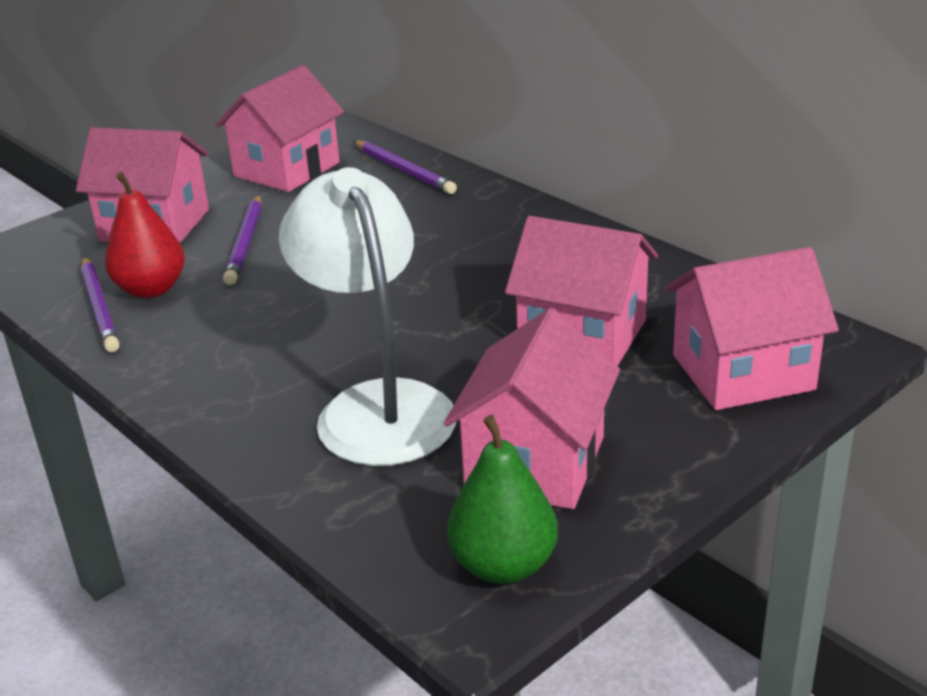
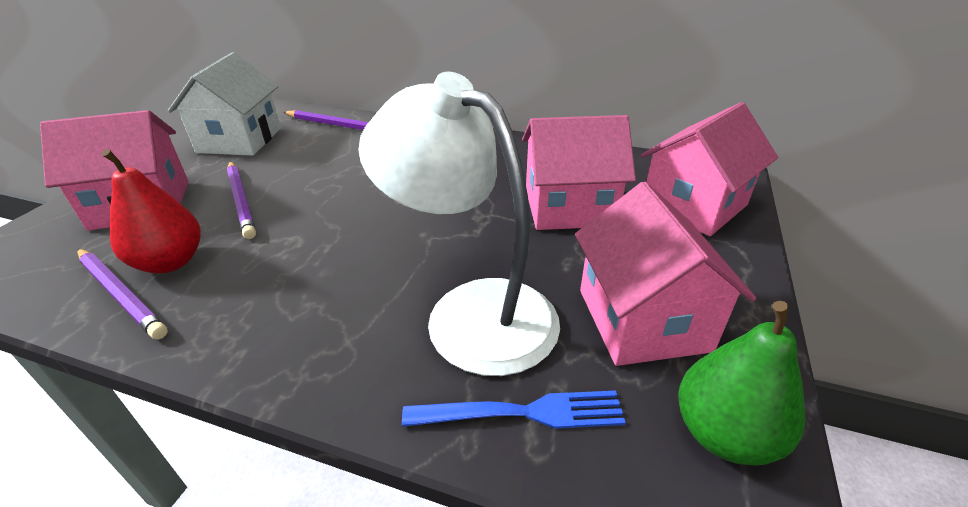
camera: 30 degrees left, 5 degrees up
(287, 169) = (240, 140): pink house -> white house
(349, 494) = (524, 412): none -> blue fork

